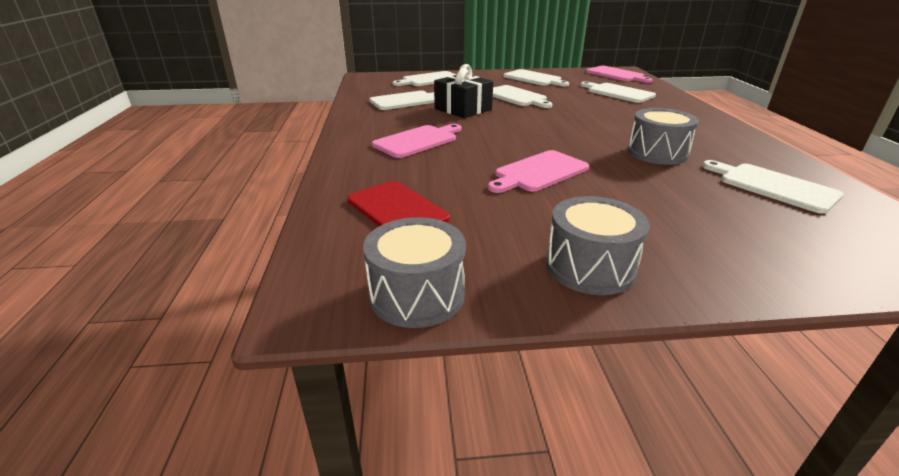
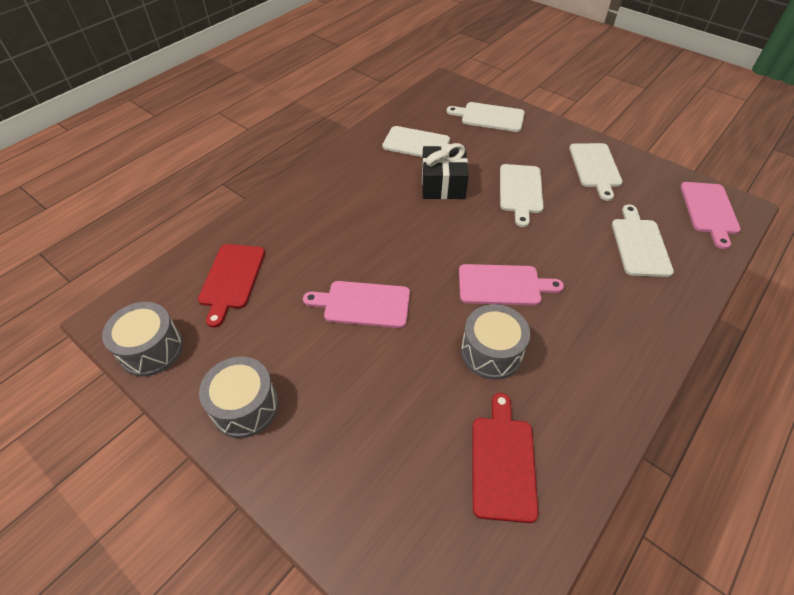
camera: 45 degrees right, 20 degrees up
(417, 141) = (346, 209): pink cutting board -> pink cutting board (503, 285)
(773, 186) = (503, 462): white cutting board -> red cutting board

